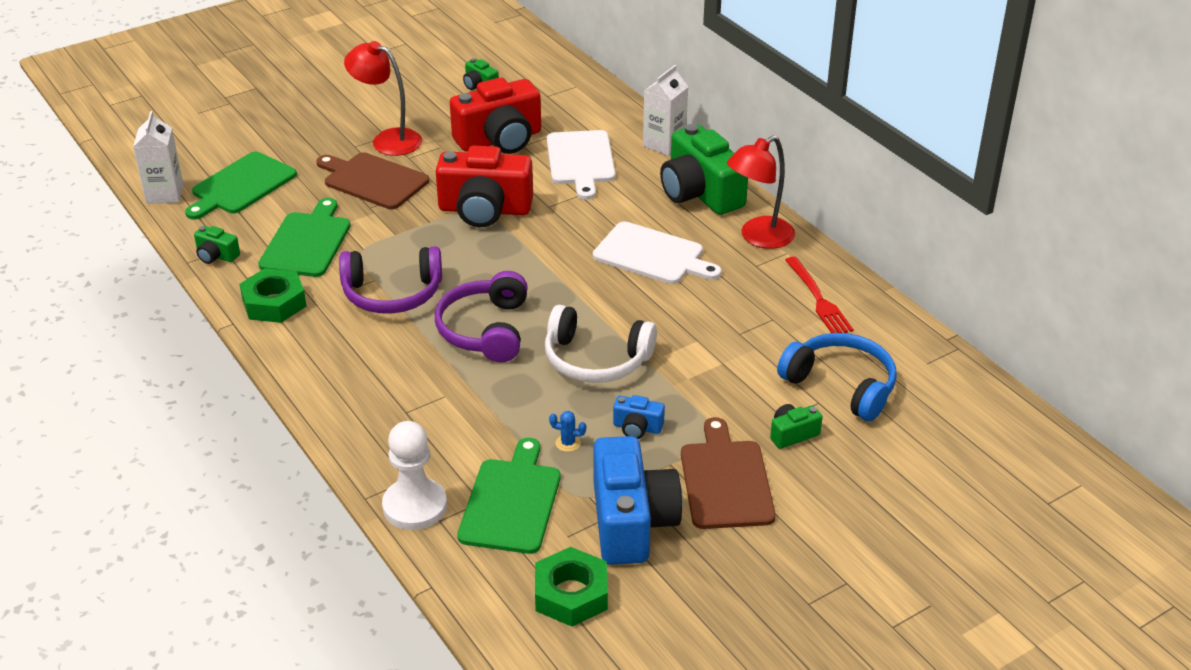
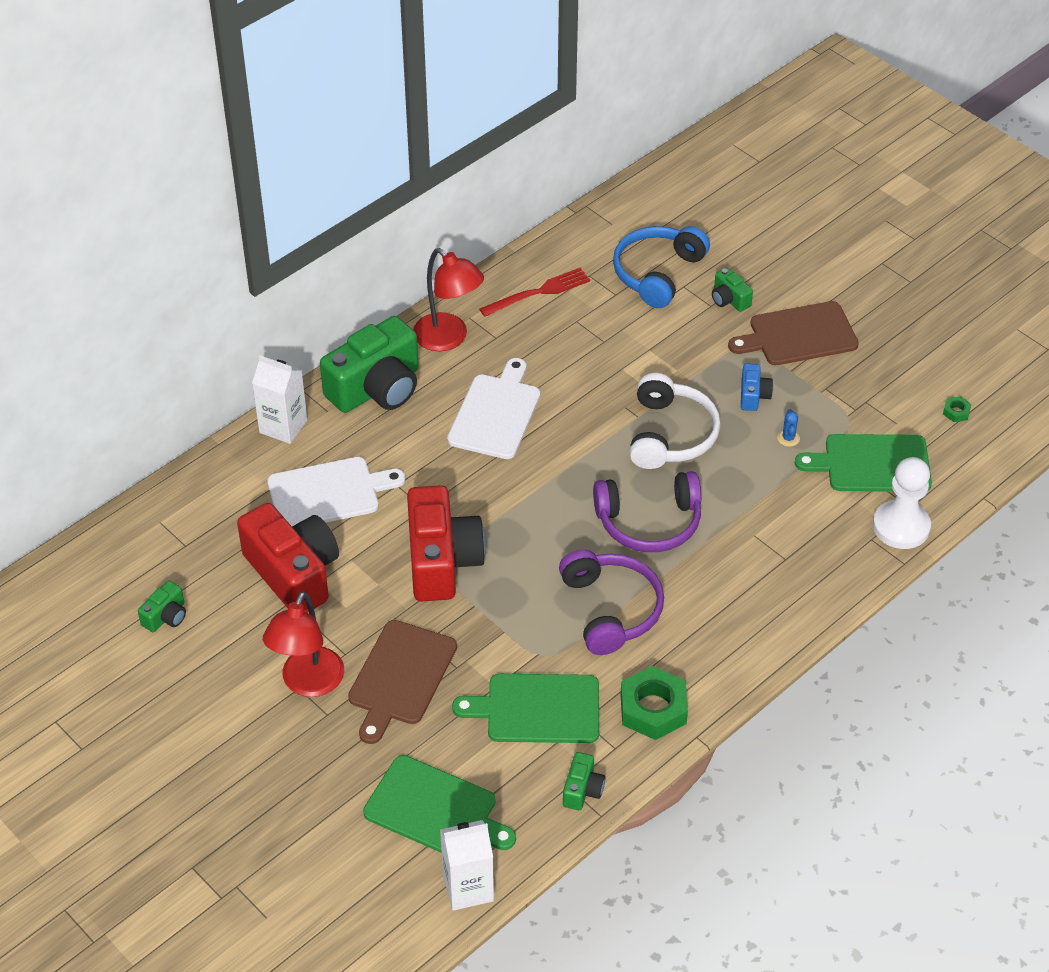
camera: 100 degrees left, 10 degrees up
(571, 594) = (956, 412): green nut -> green nut, size x0.44
(631, 522) = (866, 386): blue camera -> none

